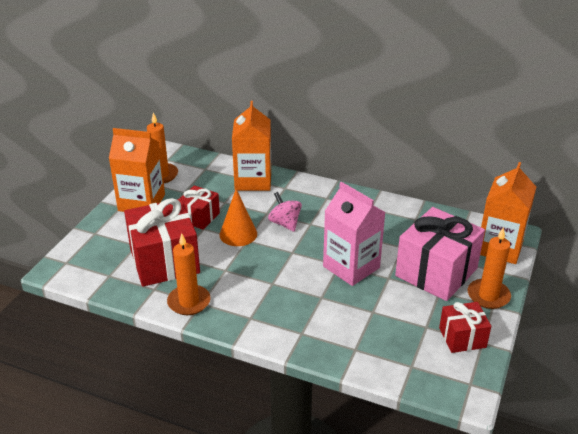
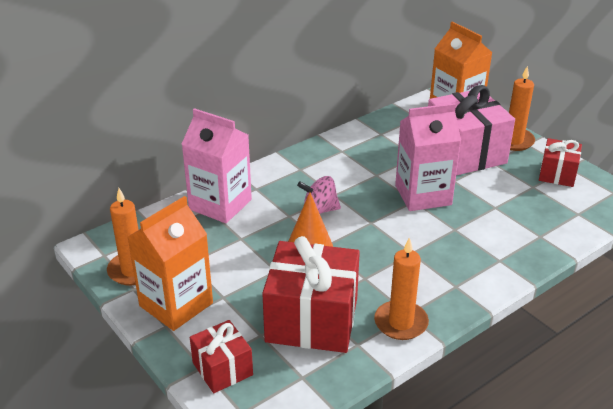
camera: 60 degrees left, 0 degrees up
(199, 217) = (251, 266): red gift -> red gift (222, 369)
(253, 180) = (220, 204): orange carton -> pink carton

